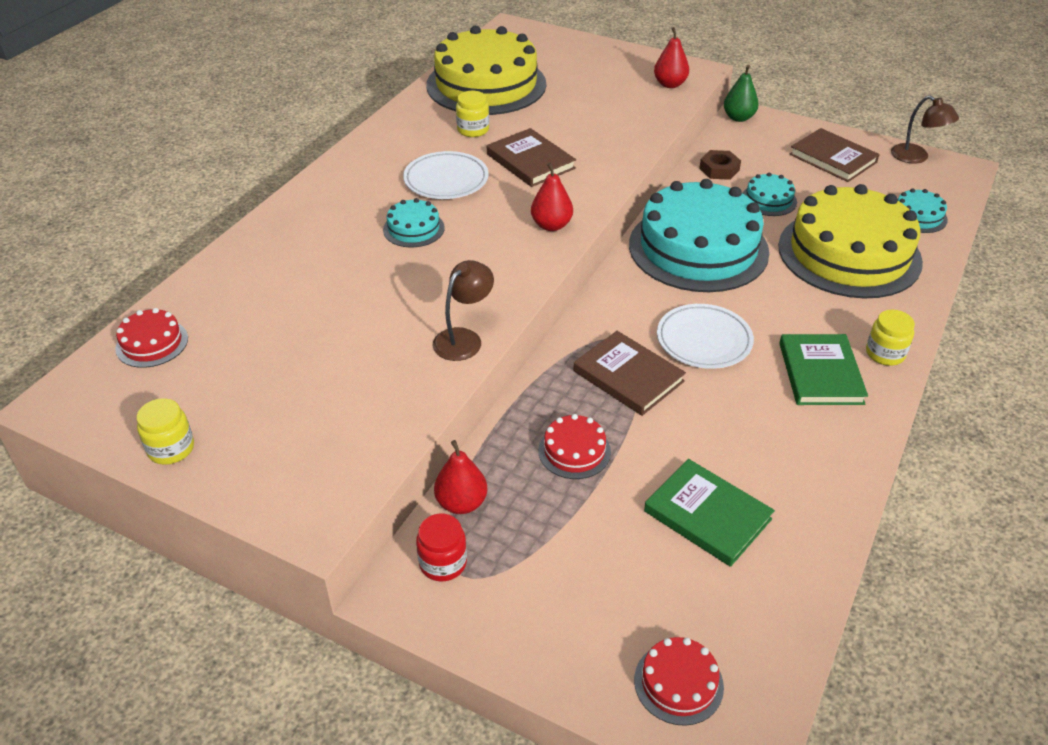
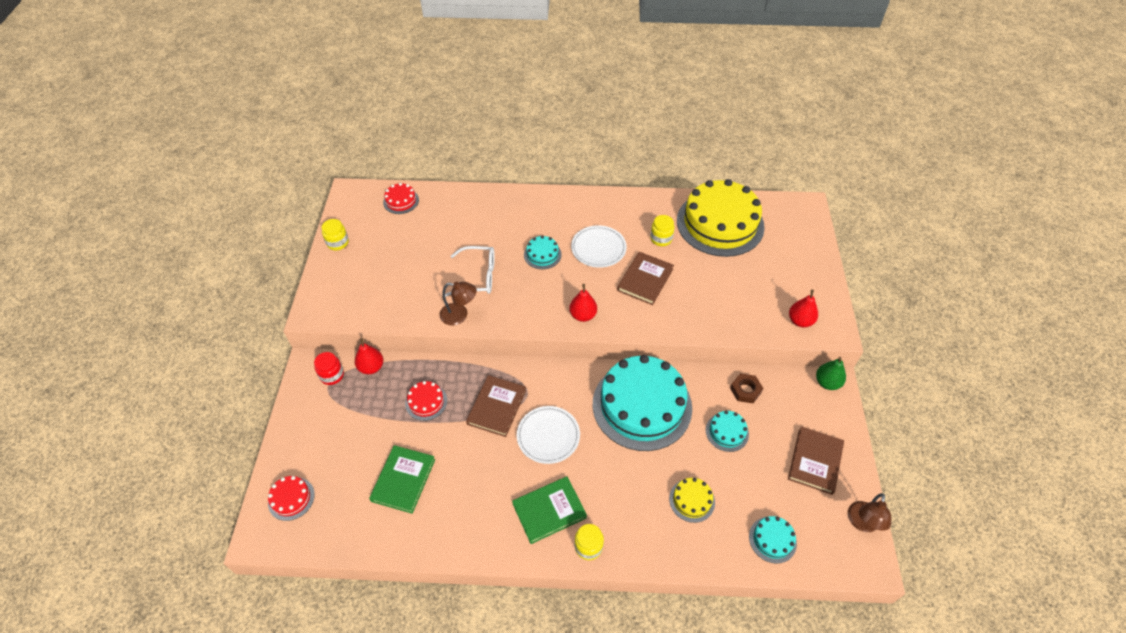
camera: 65 degrees right, 10 degrees up
(402, 300) = (477, 277): none -> white glasses
(849, 253) = (692, 500): yellow cake -> yellow cake, size x0.42

